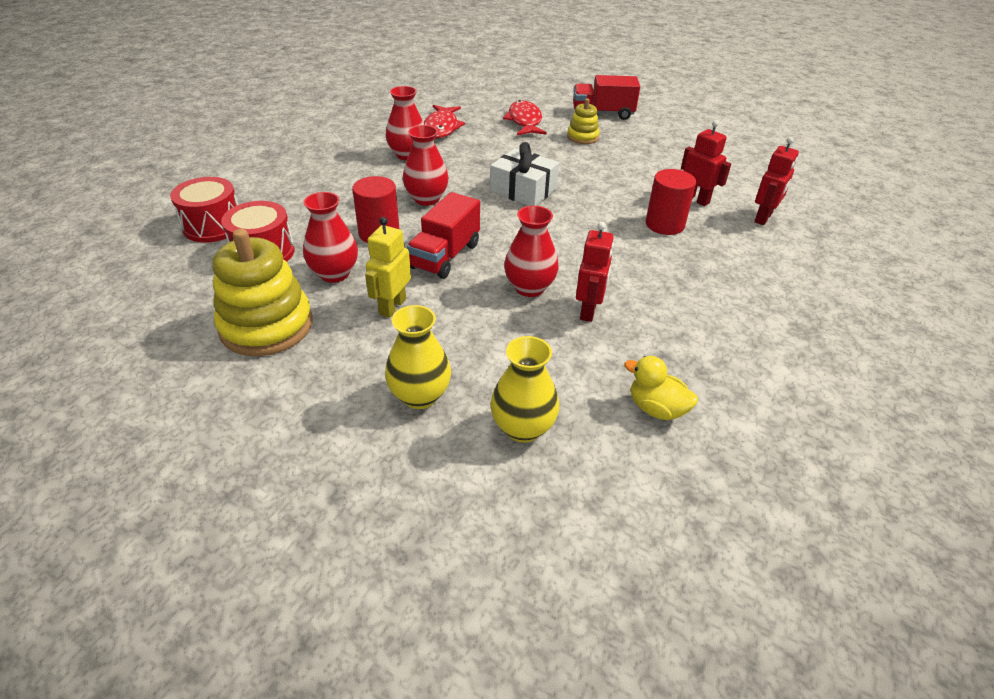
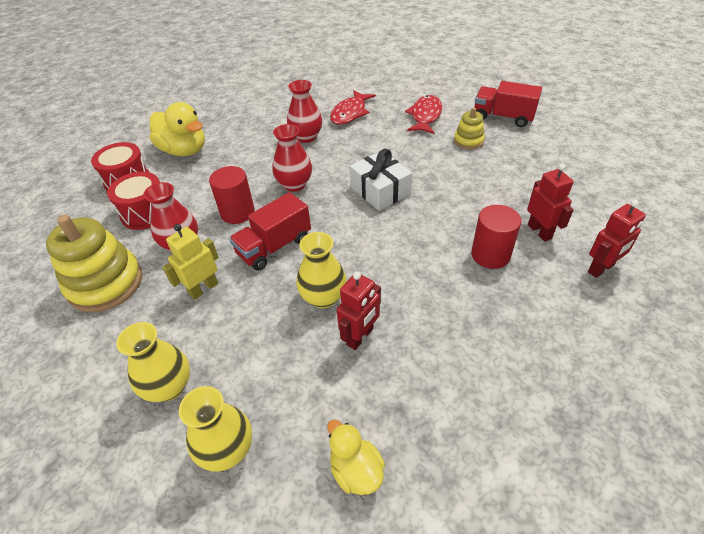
camera: 25 degrees right, 5 degrees up
(265, 186) = (184, 150): none -> yellow duck
(529, 288) = (323, 297): red vase -> yellow vase

